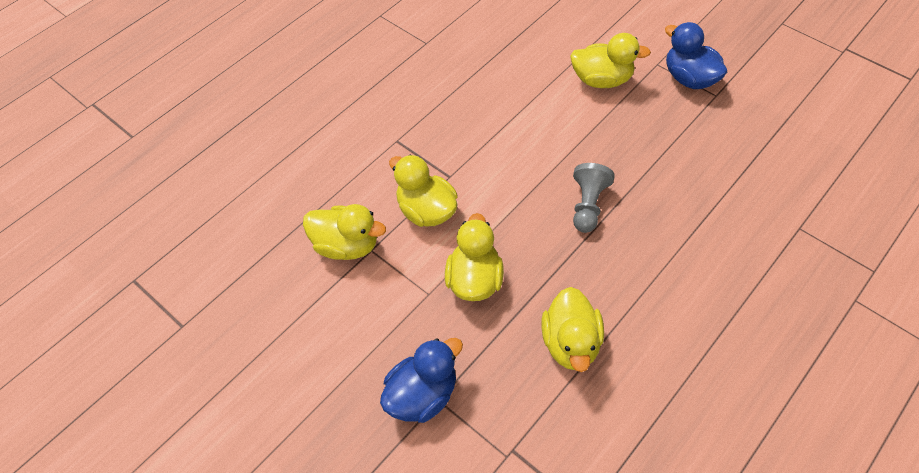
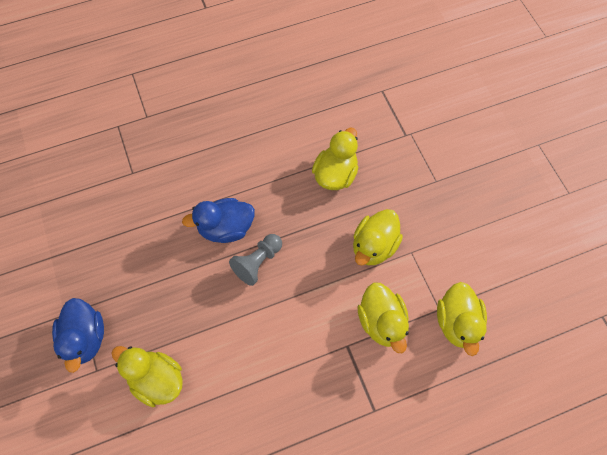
camera: 155 degrees left, 10 degrees up
(346, 245) = (457, 323): yellow duck -> yellow duck turned 135 degrees counterclockwise
(422, 395) = (445, 188): blue duck -> blue duck (226, 228)

